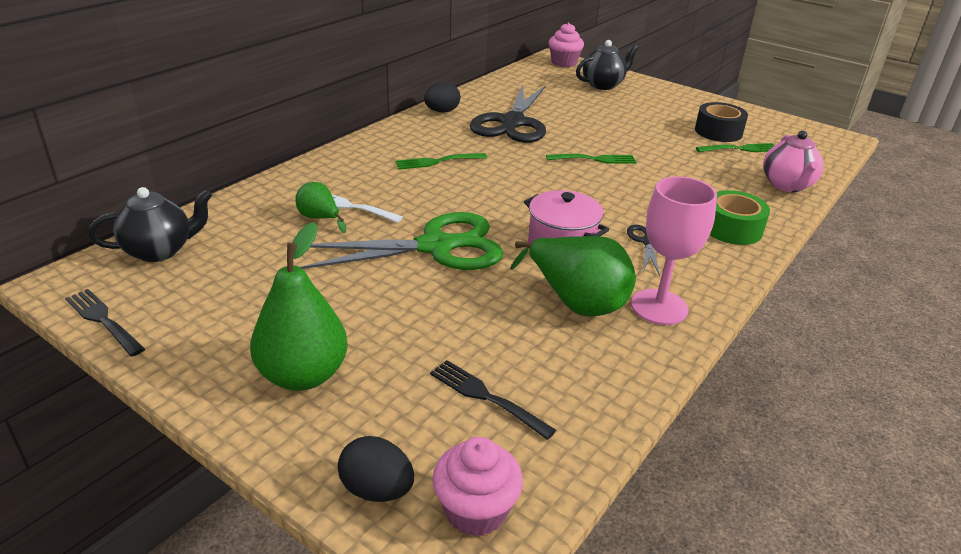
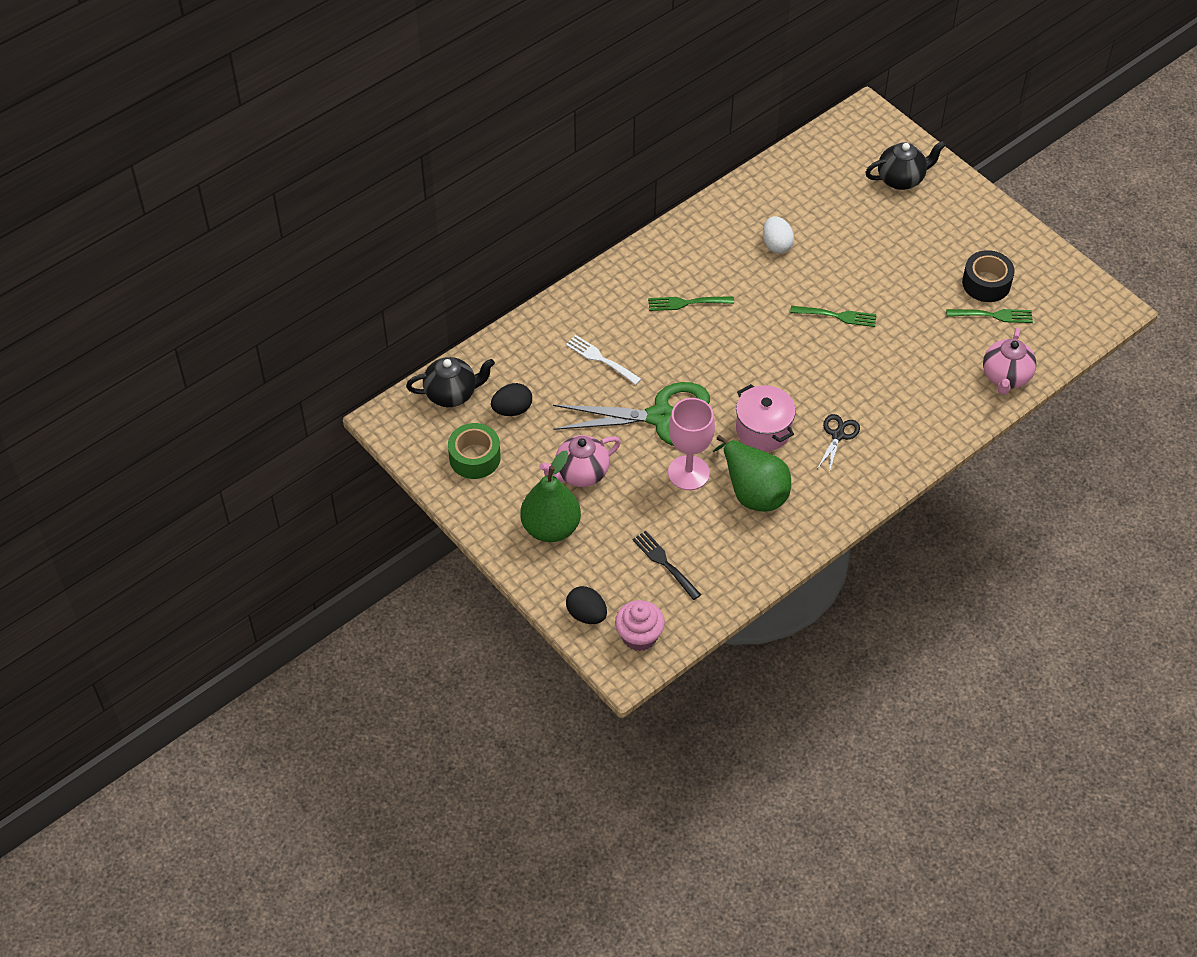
camera: 15 degrees right, 20 degrees up
(103, 320) = (421, 460): black fork -> none
(319, 218) = (574, 371): green pear -> none
(341, 309) = (580, 473): none -> pink teapot
(442, 111) = (709, 217): black egg -> black egg (512, 410)
(512, 122) = (776, 245): black scissors -> white egg
(564, 62) = (874, 125): pink cupcake -> none
(659, 307) = (814, 505): pink goblet -> pink goblet (688, 473)
(732, 228) = (919, 428): green tape -> green tape (474, 457)

